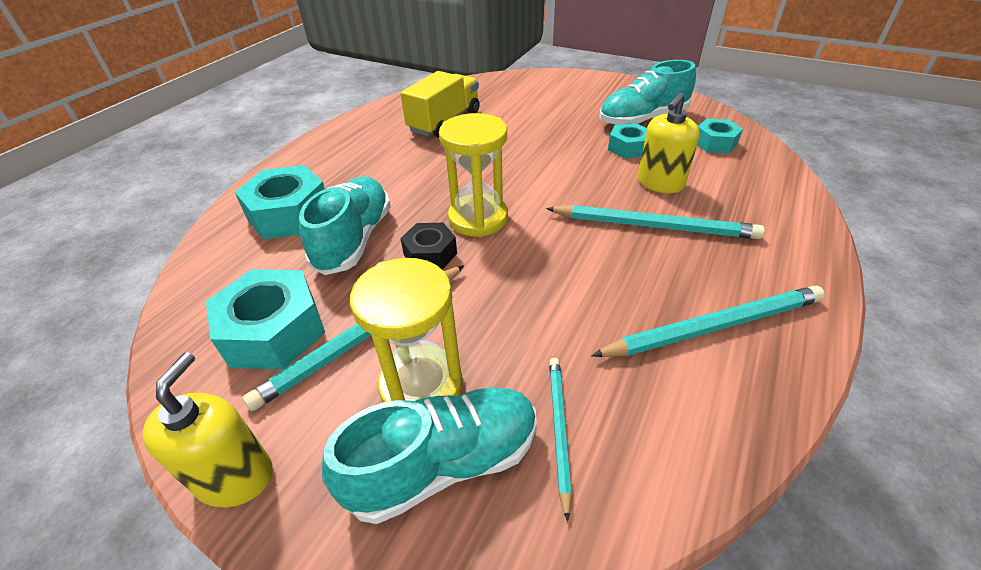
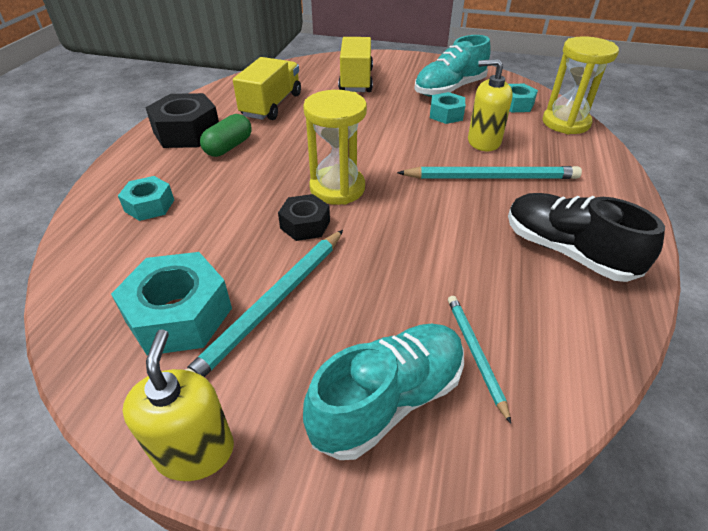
camera: 15 degrees left, 0 degrees up
(289, 214) = (149, 205): turquoise nut -> turquoise nut, size x0.59
(352, 143) = (187, 132): none -> black nut
(354, 239) = (226, 221): turquoise shoe -> none
(386, 162) = (229, 147): none -> green capsule
(421, 385) = (342, 339): yellow hourglass -> yellow hourglass (565, 123)
(542, 102) = (356, 81): none -> yellow truck
(660, 183) = (483, 141): yellow soap dispenser -> yellow soap dispenser turned 75 degrees clockwise
(713, 326) = (567, 251): turquoise pencil -> black shoe

